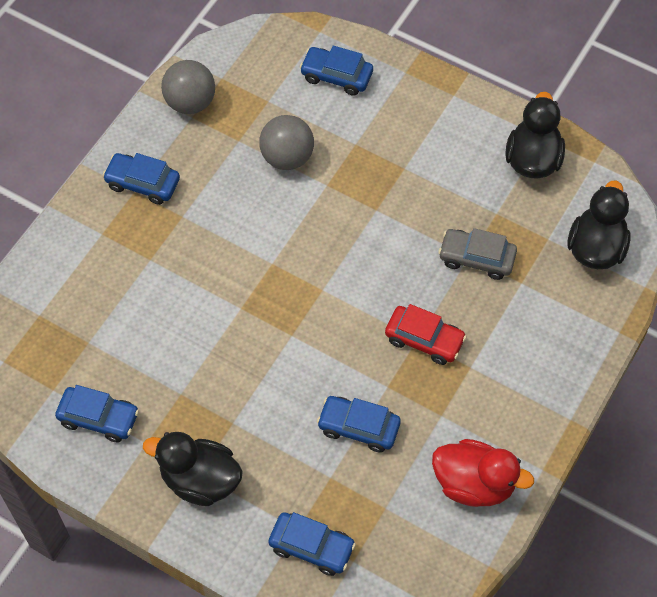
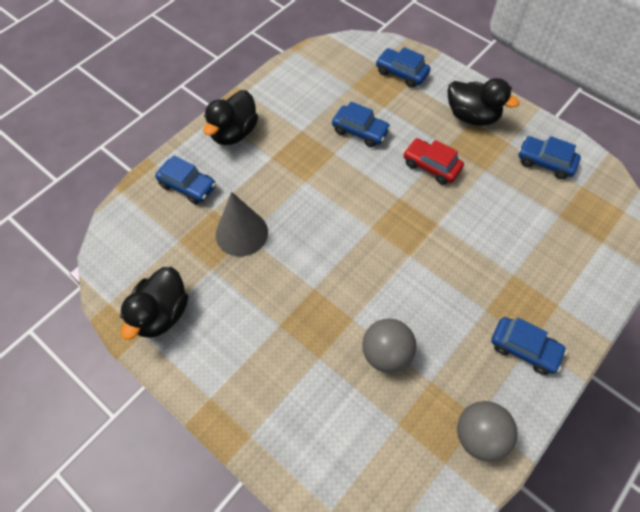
camera: 170 degrees left, 0 degrees up
(336, 76) = (323, 443): blue car -> blue car (188, 186)
(424, 339) = (300, 179): red car -> red car (431, 166)
(474, 484) = (291, 90): red duck -> none
(476, 258) = (241, 233): grey car -> grey cone
(596, 248) = (143, 227): black duck -> black duck (234, 133)

